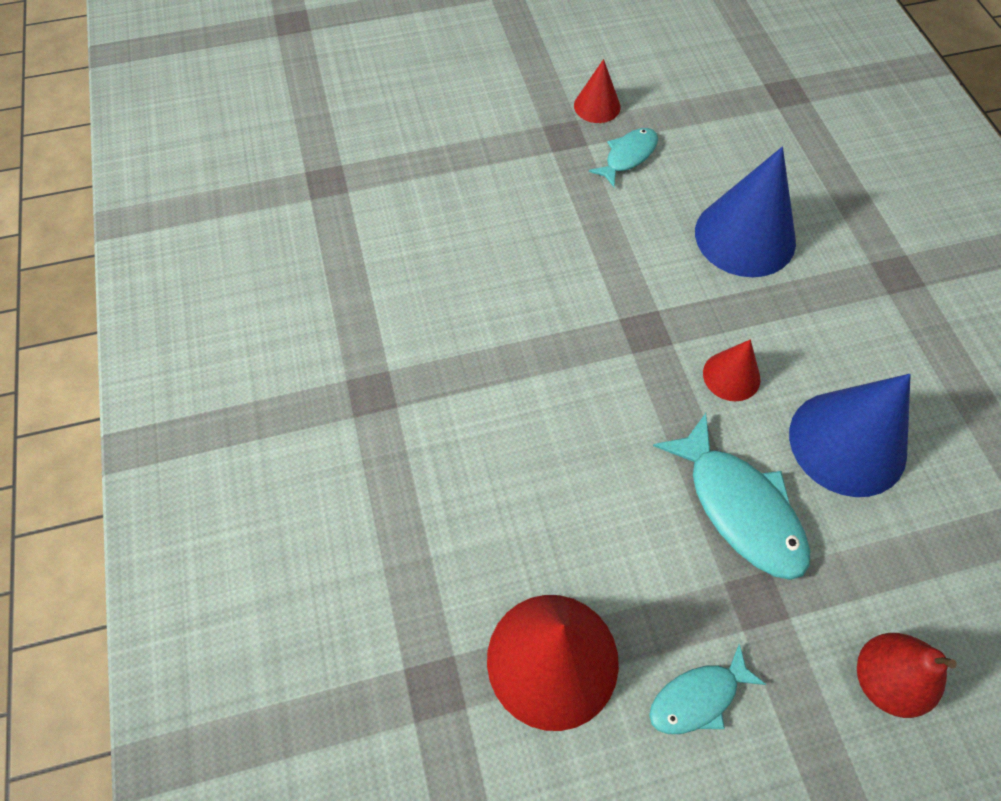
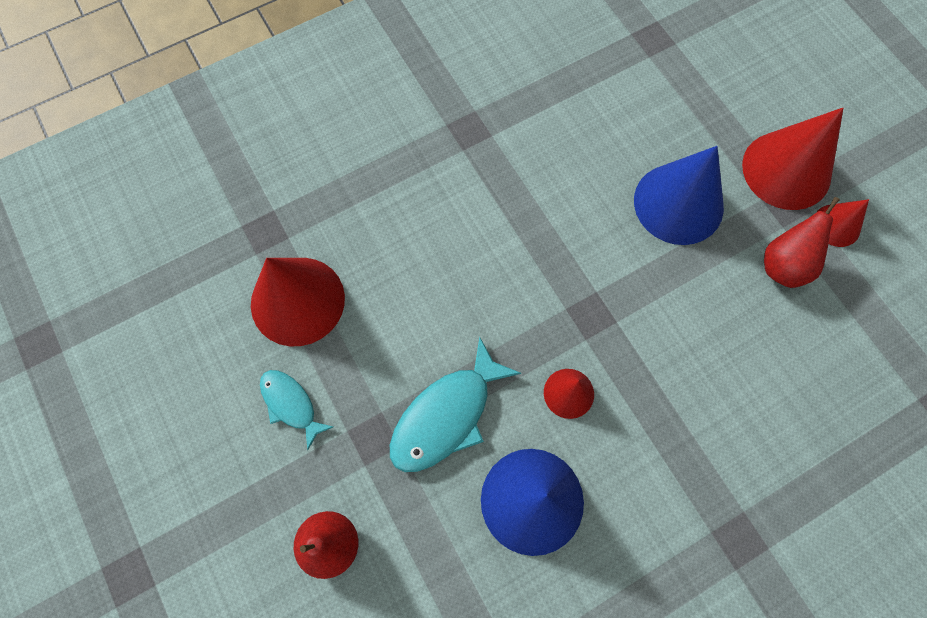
camera: 75 degrees right, 10 degrees up
(526, 123) = (786, 170): none -> red cone
(628, 156) = (783, 265): turquoise fish -> red pear
(745, 236) = (728, 386): blue cone -> blue cone (678, 203)

